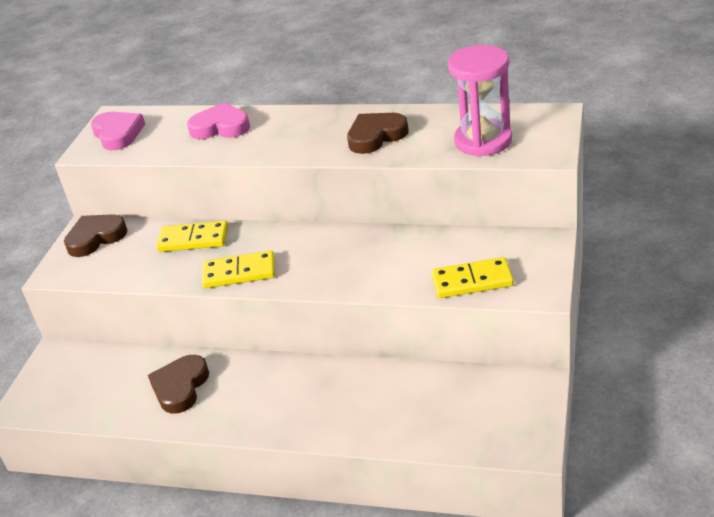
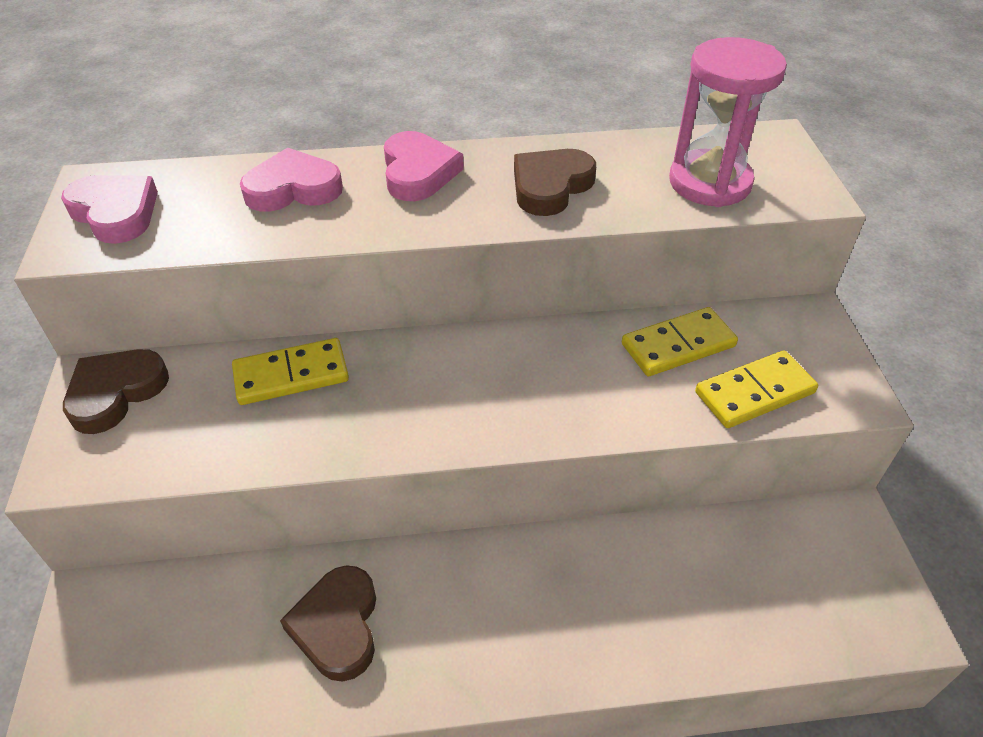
camera: 25 degrees left, 10 degrees up
(239, 273) = (397, 426): yellow domino -> yellow domino (678, 345)
(299, 122) = (418, 172): none -> pink heart

